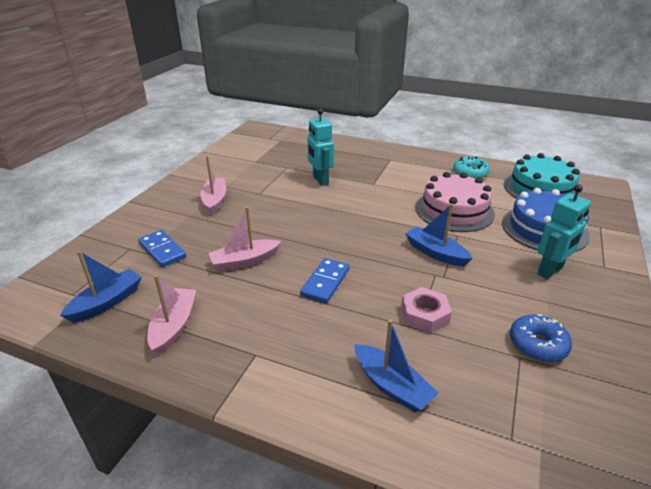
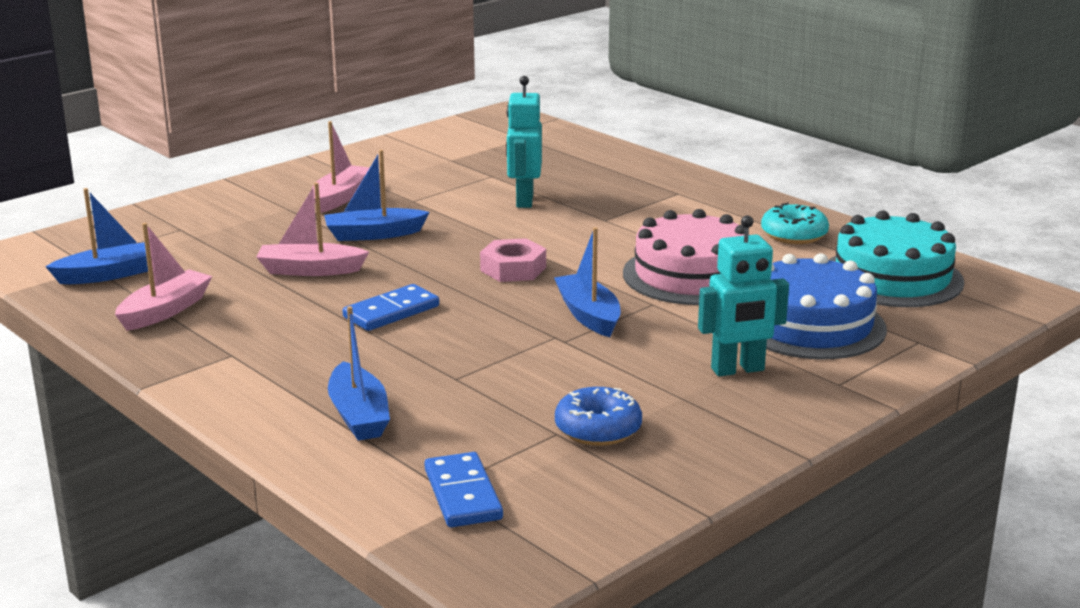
camera: 25 degrees right, 10 degrees down
(162, 250) = (218, 238): blue domino -> blue domino (462, 494)
(259, 223) = (374, 234): none -> blue boat
(424, 315) = (483, 369): pink nut -> pink nut (513, 269)

